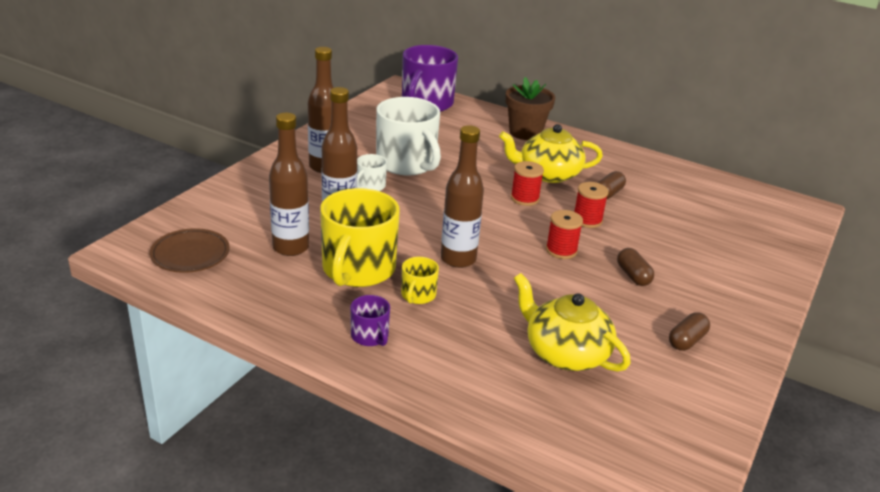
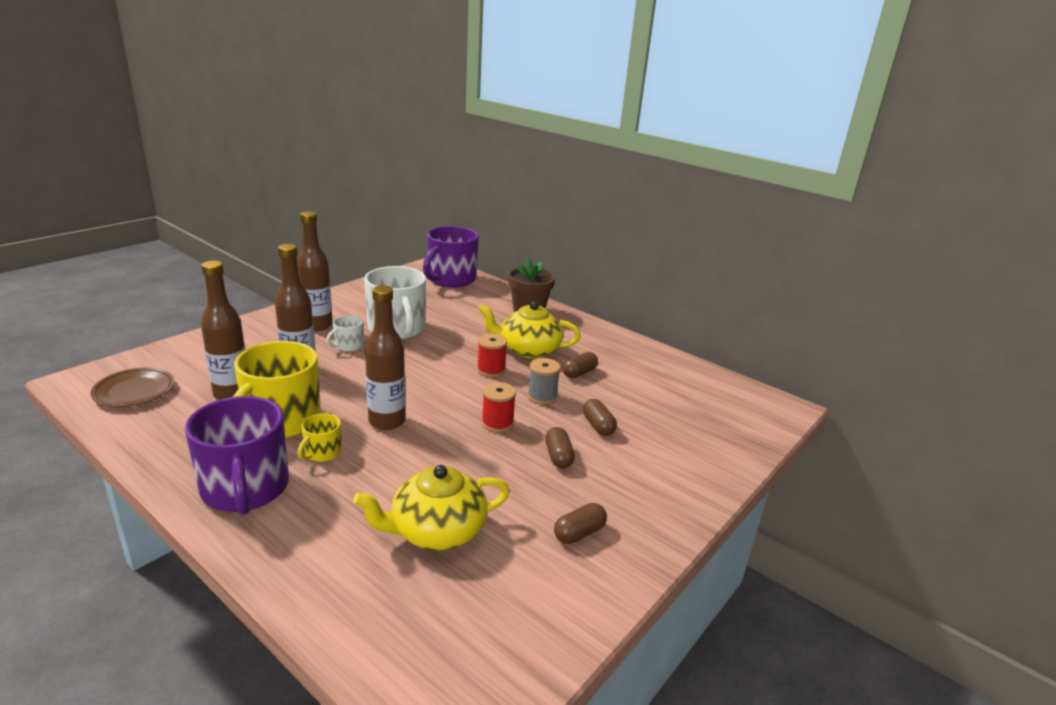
camera: 10 degrees right, 5 degrees down
(370, 336) = (245, 489): purple mug -> purple mug, size x2.16
(565, 353) = (436, 531): yellow teapot -> yellow teapot turned 75 degrees counterclockwise
(587, 220) = (542, 396): red spool -> grey spool
(653, 243) = (598, 426): none -> brown capsule

